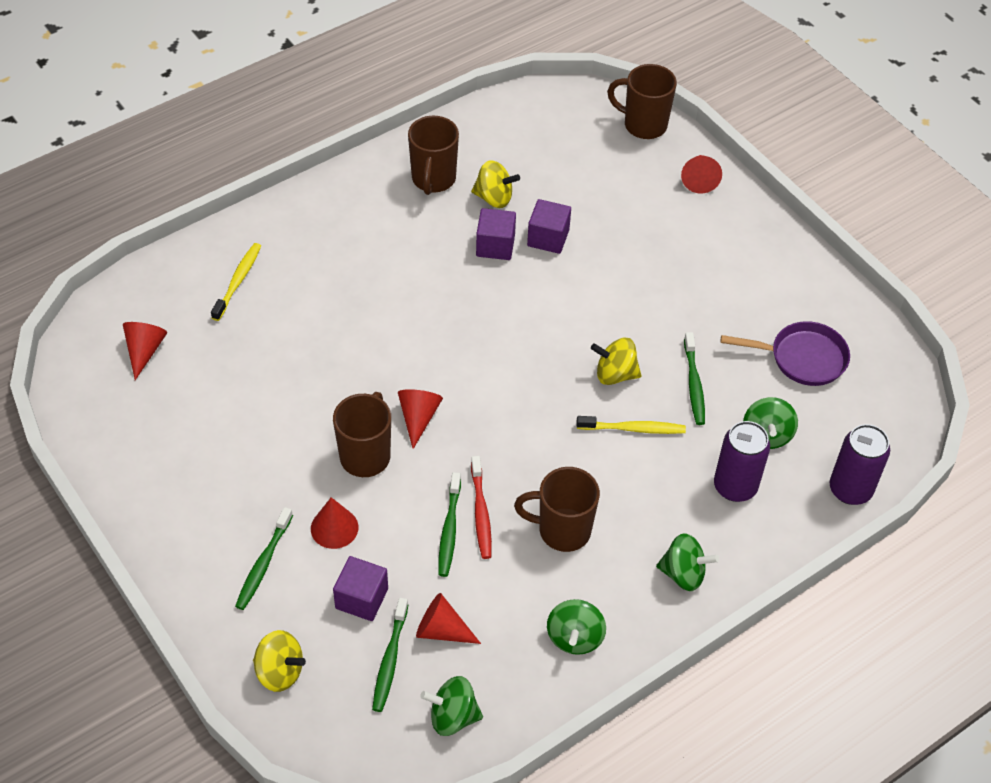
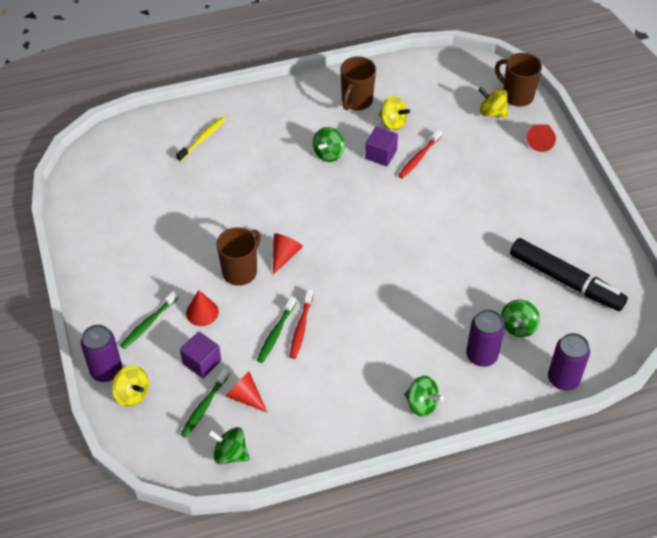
camera: 20 degrees right, 0 degrees up
(144, 351) = (127, 170): red cone -> none
(229, 648) = (106, 370): none -> purple can
(548, 238) = (419, 157): purple cube -> red toothbrush
(562, 530) = (351, 353): brown mug -> none
(575, 637) = (331, 425): green spinning top -> green spinning top (328, 153)
(615, 374) = (428, 259): yellow spinning top -> yellow spinning top (492, 112)
(633, 429) = (426, 299): yellow toothbrush -> none
(694, 384) = (481, 279): green toothbrush -> none
(802, 358) = (565, 281): purple pan -> black marker

